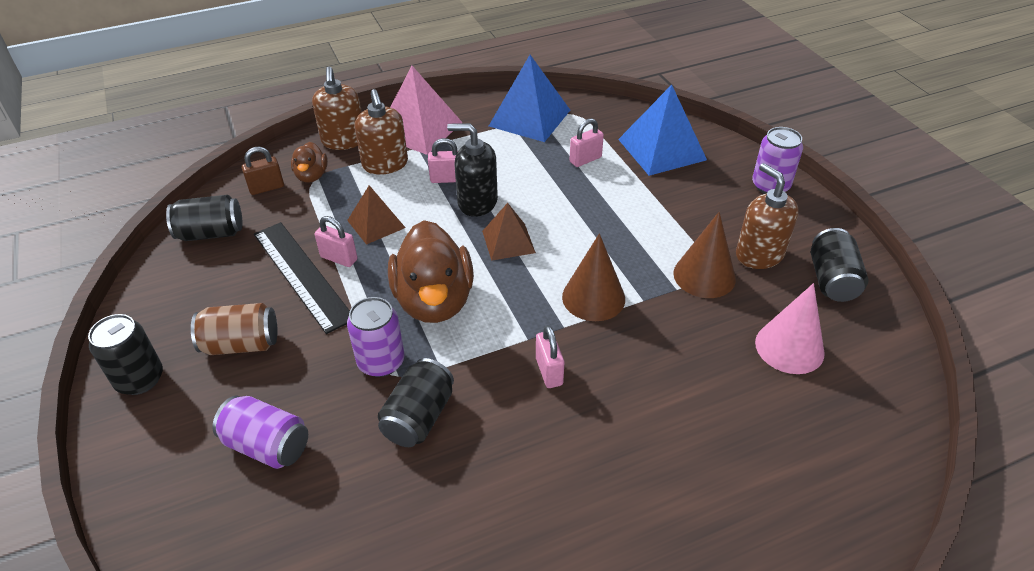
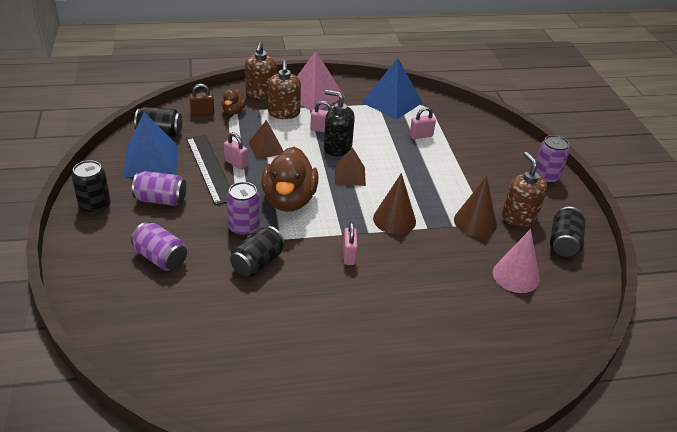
camera: 10 degrees right, 5 degrees down
(241, 344) = (161, 200): brown can -> purple can
(662, 149) = (477, 139): blue pyramid -> blue pyramid (151, 160)

